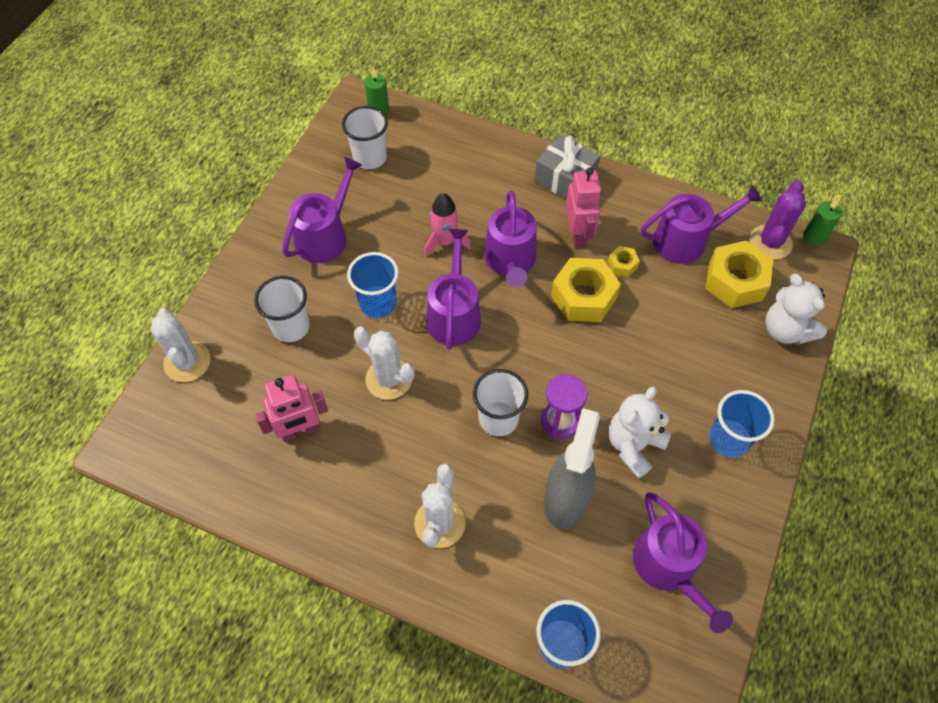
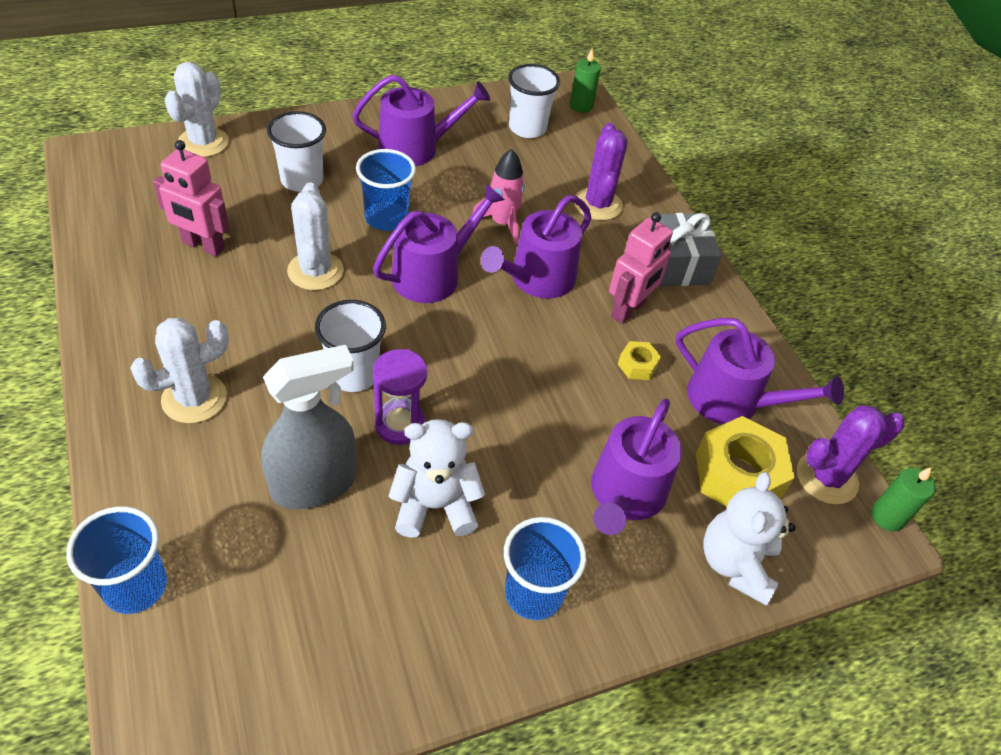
camera: 40 degrees right, 10 degrees down
(478, 177) = (597, 204): none -> purple cactus
(583, 297) = (563, 357): yellow nut -> none
(669, 567) = (314, 634): purple watering can -> purple watering can (625, 494)

